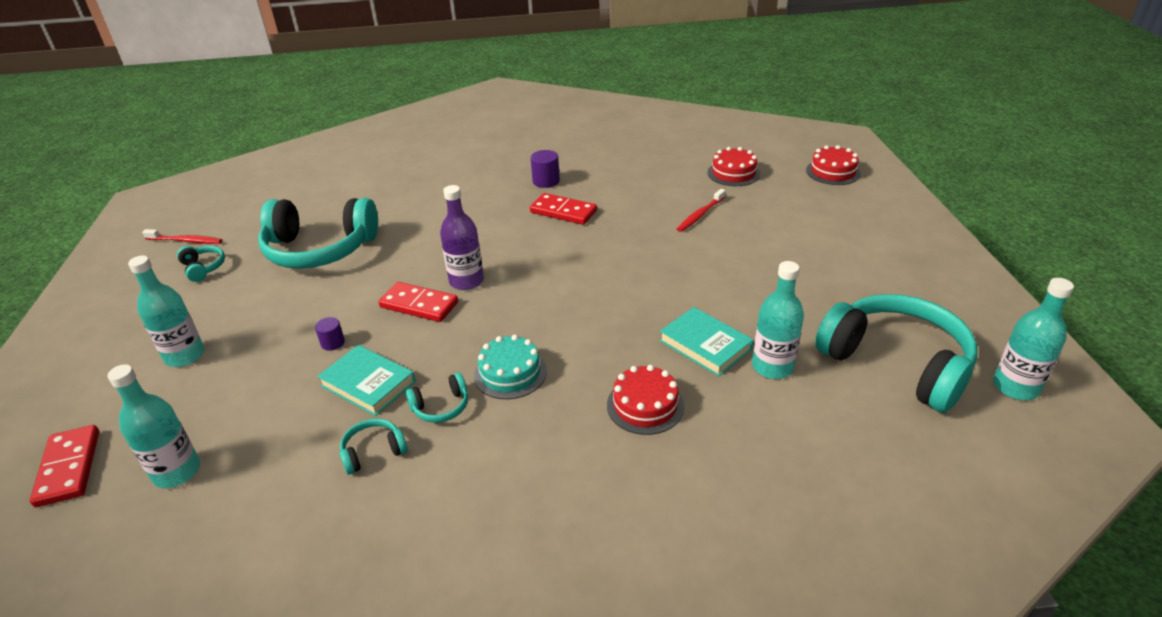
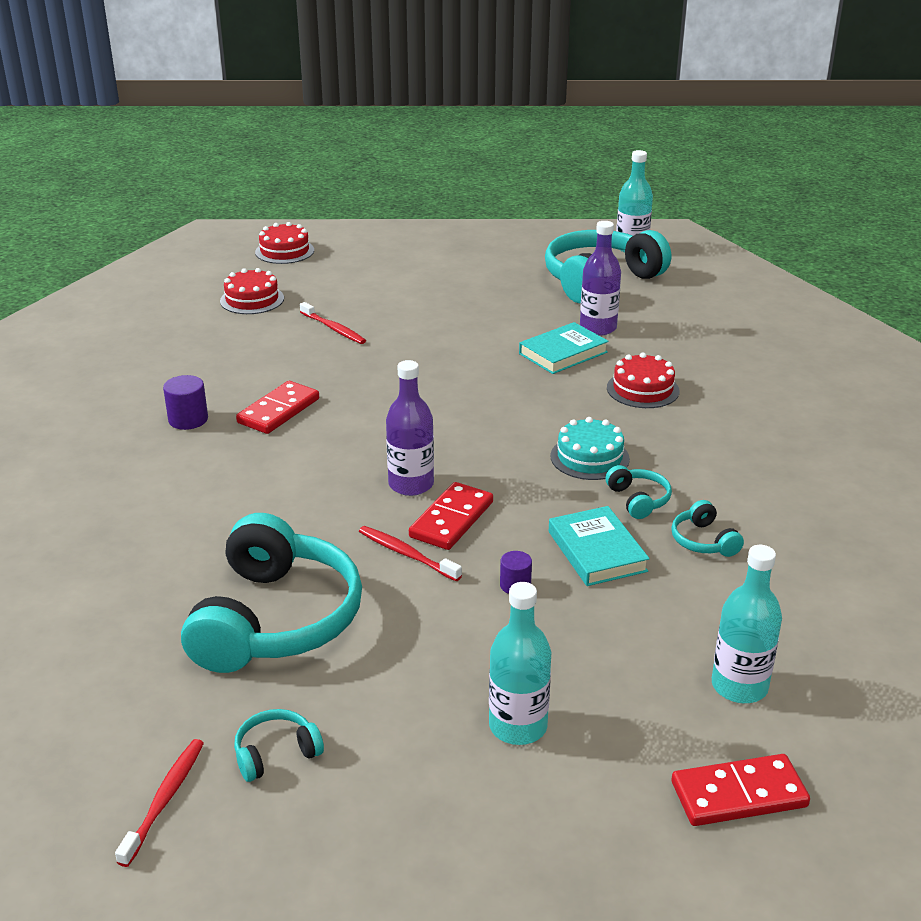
camera: 85 degrees left, 5 degrees down
(368, 384) = (597, 551): turquoise book -> turquoise book turned 60 degrees counterclockwise
(378, 290) = (407, 554): none -> red toothbrush
(772, 367) = (598, 328): turquoise bottle -> purple bottle

